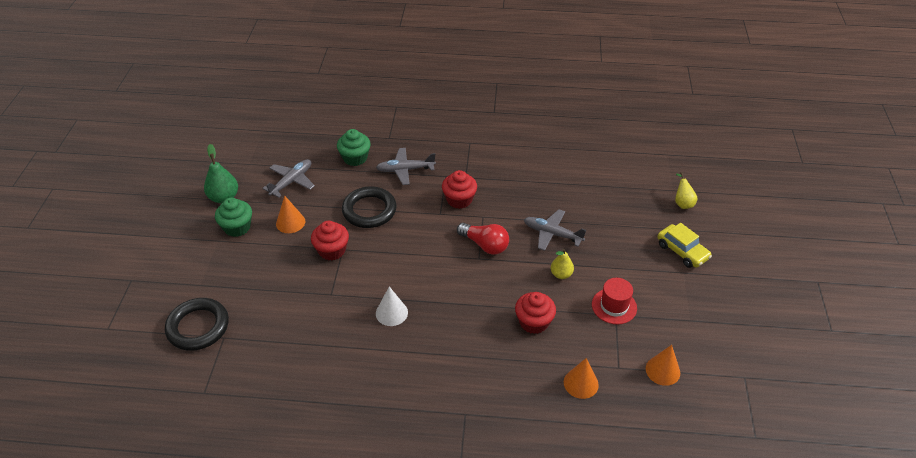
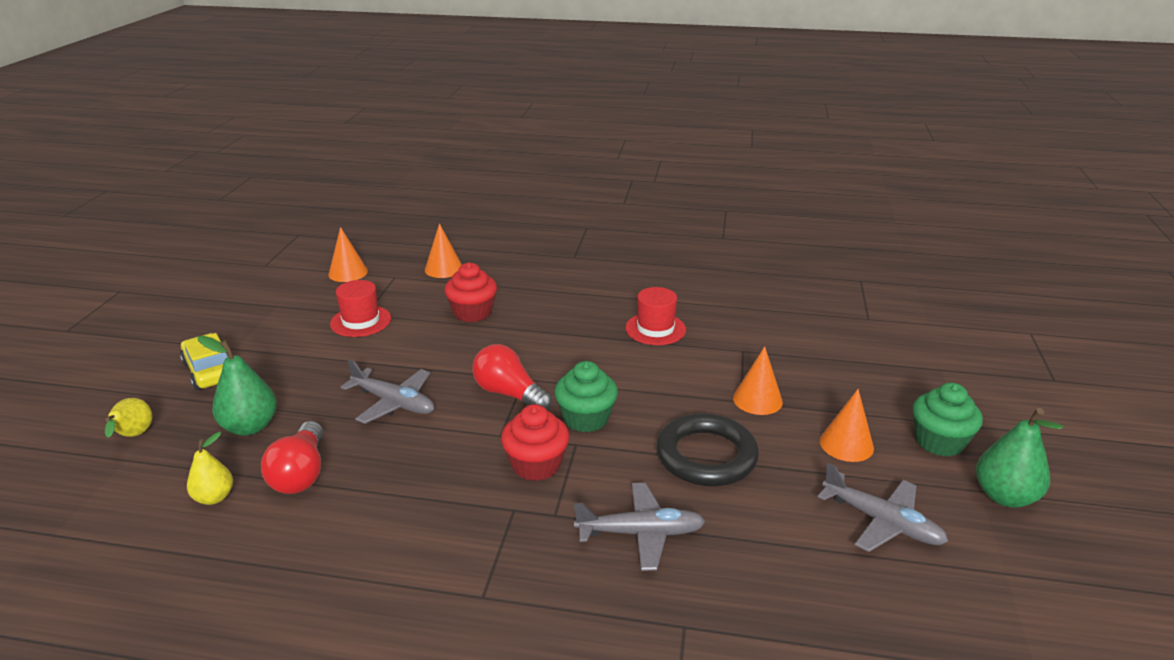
camera: 175 degrees left, 15 degrees down
(198, 327) = (909, 328): black ring -> none
(292, 181) = (882, 522): grey plane -> grey plane turned 90 degrees counterclockwise
(332, 250) = (757, 400): red cupcake -> orange cone
(355, 158) = (759, 570): green cupcake -> green cupcake (586, 418)
(391, 313) = (655, 329): white cone -> red hat
(561, 274) = (410, 354): yellow pear -> yellow pear (214, 497)
(577, 188) = (300, 474): none -> red light bulb
(624, 212) = (250, 427): none -> green pear

